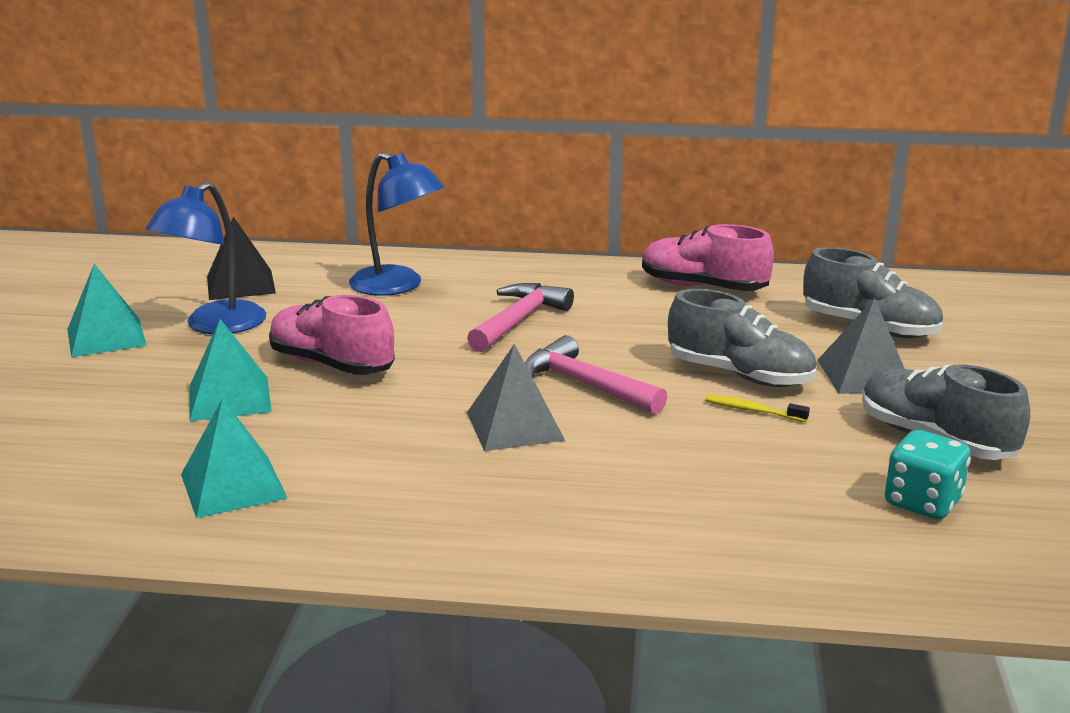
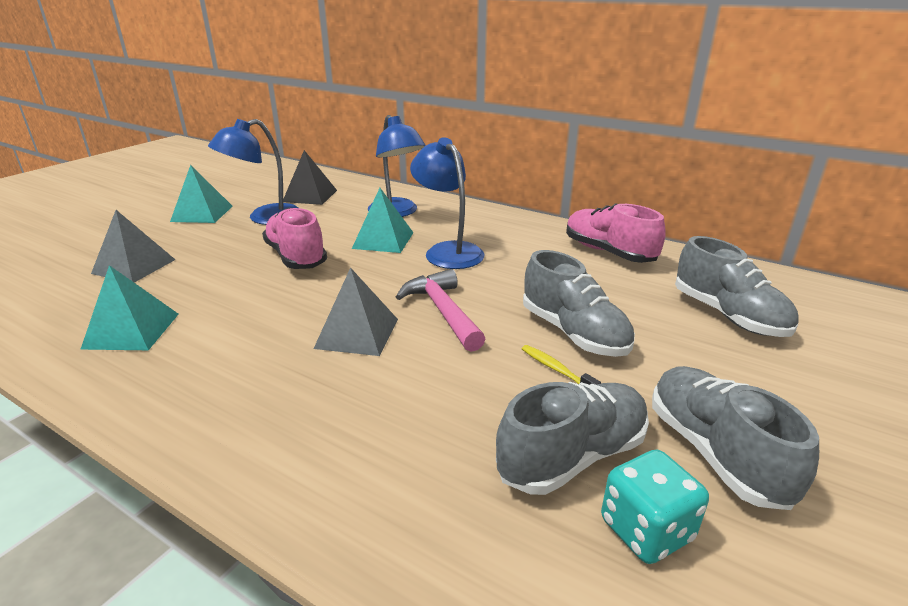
camera: 25 degrees right, 5 degrees up
(229, 398) = (211, 266): turquoise pyramid -> turquoise pyramid (383, 240)
(519, 320) = (448, 251): pink hammer -> blue lamp
(827, 472) = (572, 456): none -> grey shoe
(864, 375) = (689, 360): grey pyramid -> grey pyramid (134, 266)

